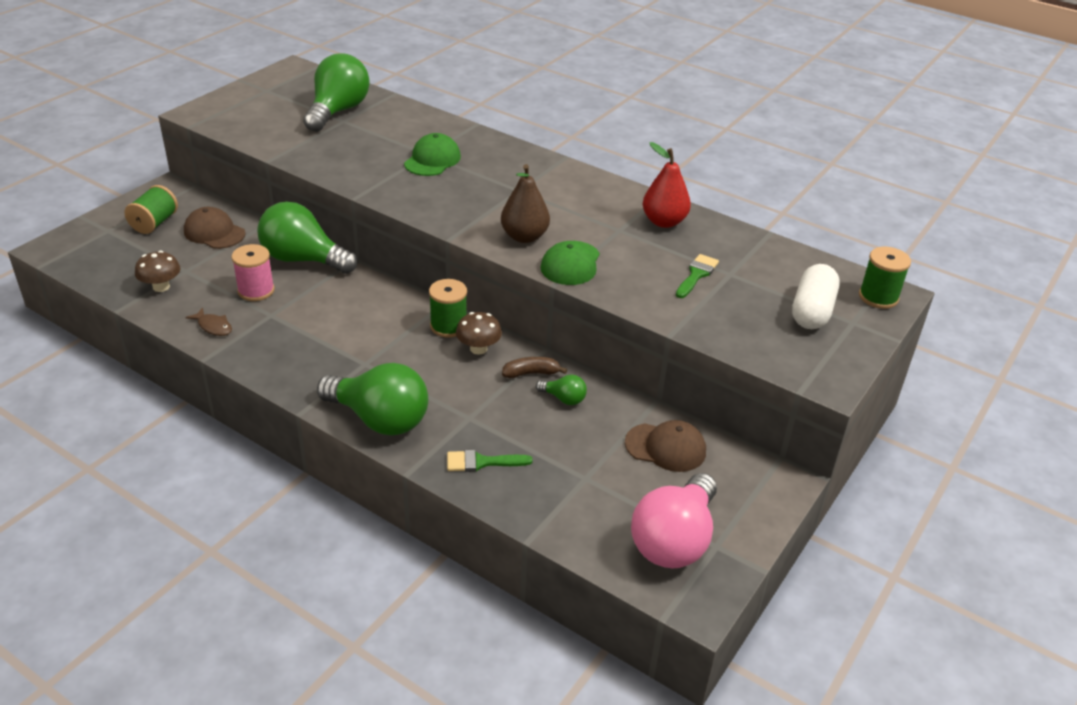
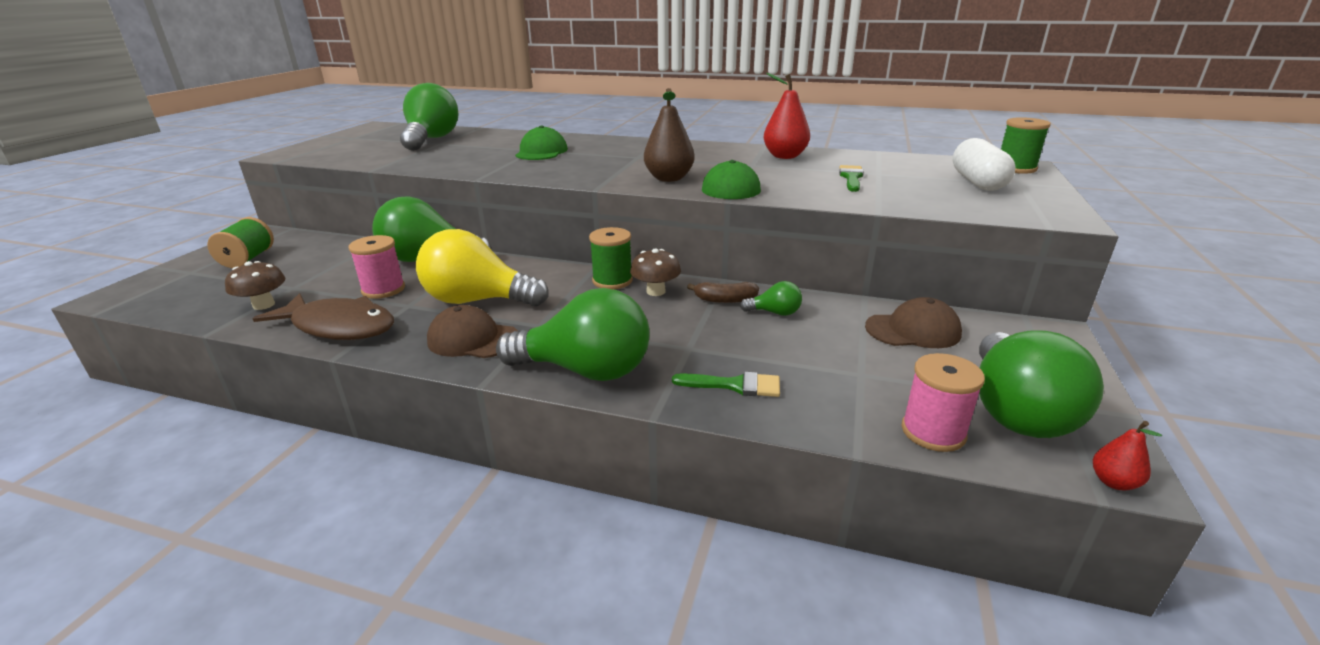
camera: 15 degrees left, 10 degrees down
(213, 326) = (339, 327): brown fish -> brown fish, size x2.20
(214, 232) = (321, 255): brown cap -> brown cap (473, 339)
(327, 323) = (478, 300): none -> yellow light bulb
(482, 462) = (735, 385): green brush -> green brush turned 150 degrees counterclockwise
(531, 373) = (724, 300): brown banana -> brown banana turned 150 degrees counterclockwise
(596, 539) = (933, 432): none -> pink spool
(674, 540) = (1015, 411): pink light bulb -> green light bulb
(685, 609) = (1113, 482): none -> red pear

